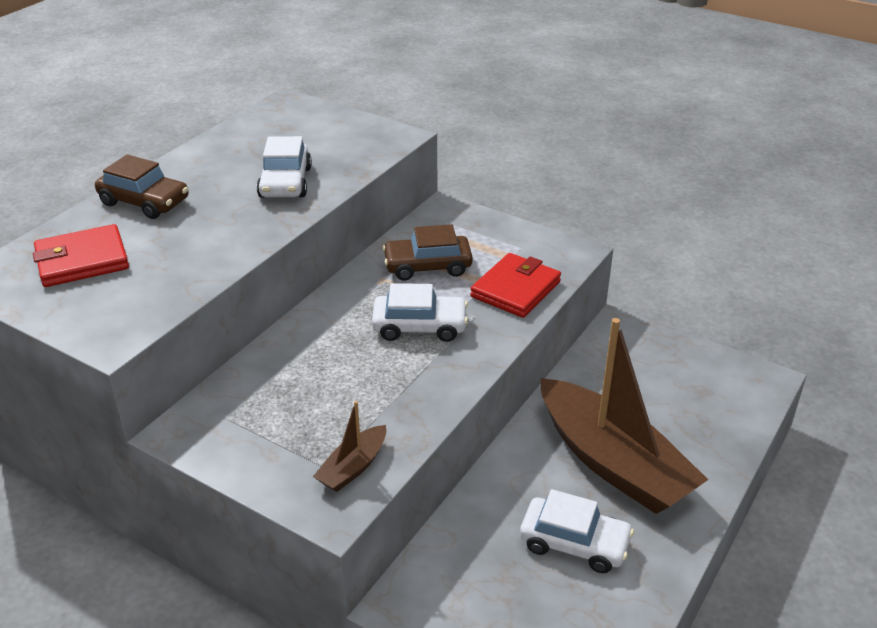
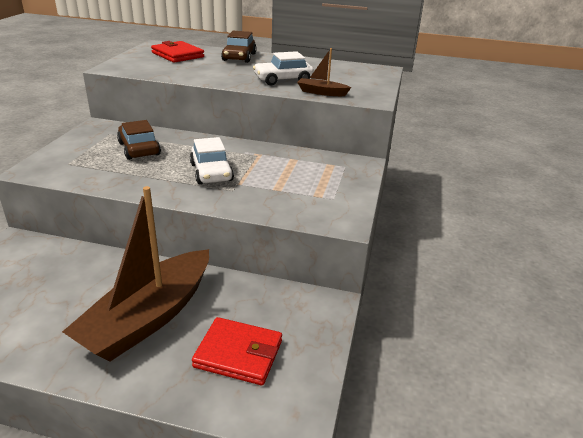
camera: 70 degrees right, 5 degrees down
(353, 467) = (67, 171): brown boat -> brown boat (321, 92)
(427, 266) = (283, 166): brown car -> brown car (139, 149)
(515, 289) = (274, 202): red wallet -> red wallet (238, 354)
(574, 543) = (59, 306): white car -> none

